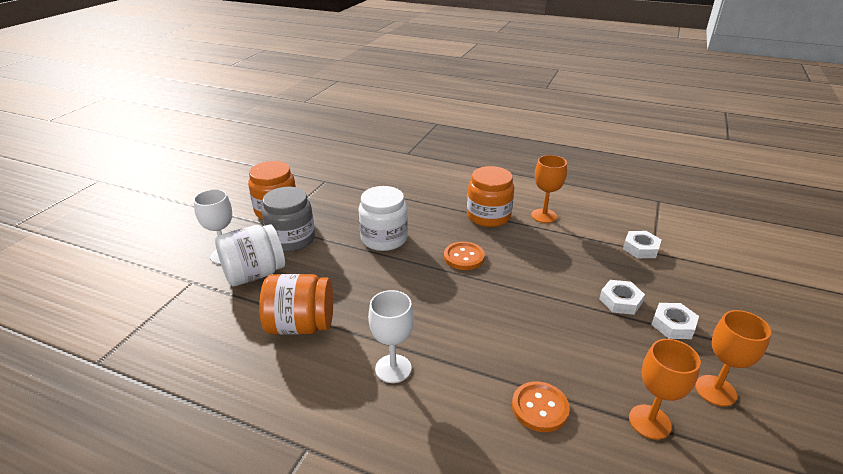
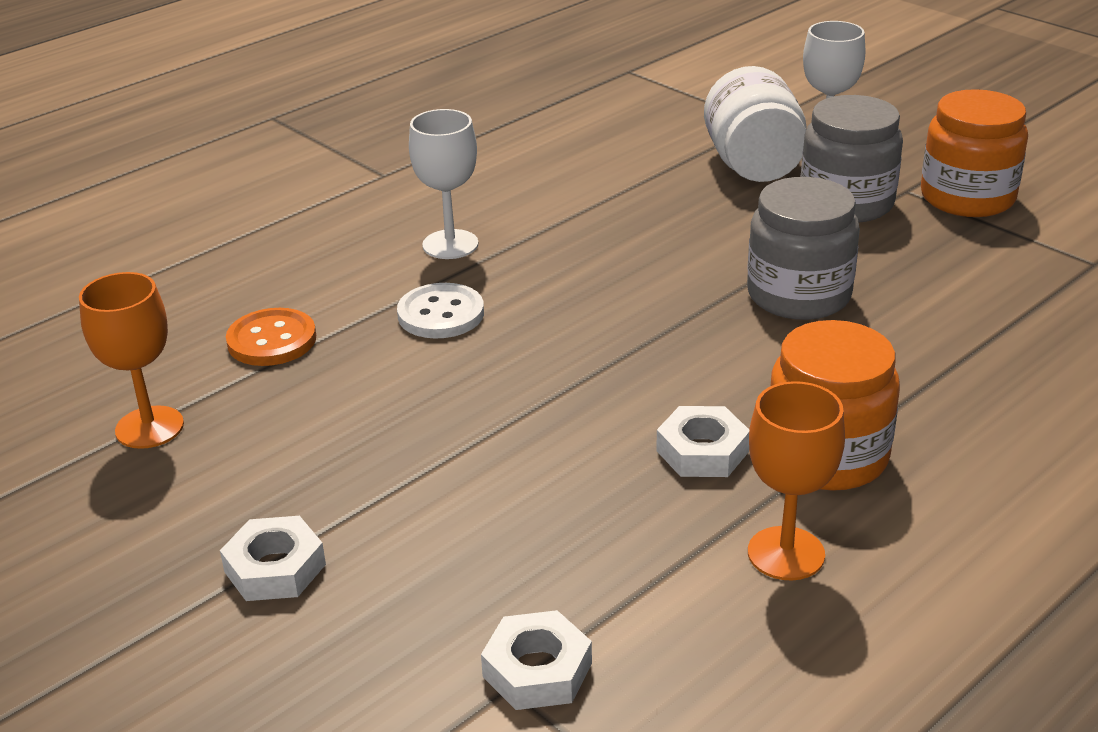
camera: 115 degrees right, 0 degrees up
(301, 325) = (598, 190): orange jar -> none
(384, 239) = (798, 295): white jar -> grey jar
(464, 257) = (676, 373): orange button -> none
(467, 344) = (441, 314): none -> white button
(620, 301) = (394, 529): white nut -> white nut (702, 451)
(715, 390) = (114, 530): orange goblet -> none

